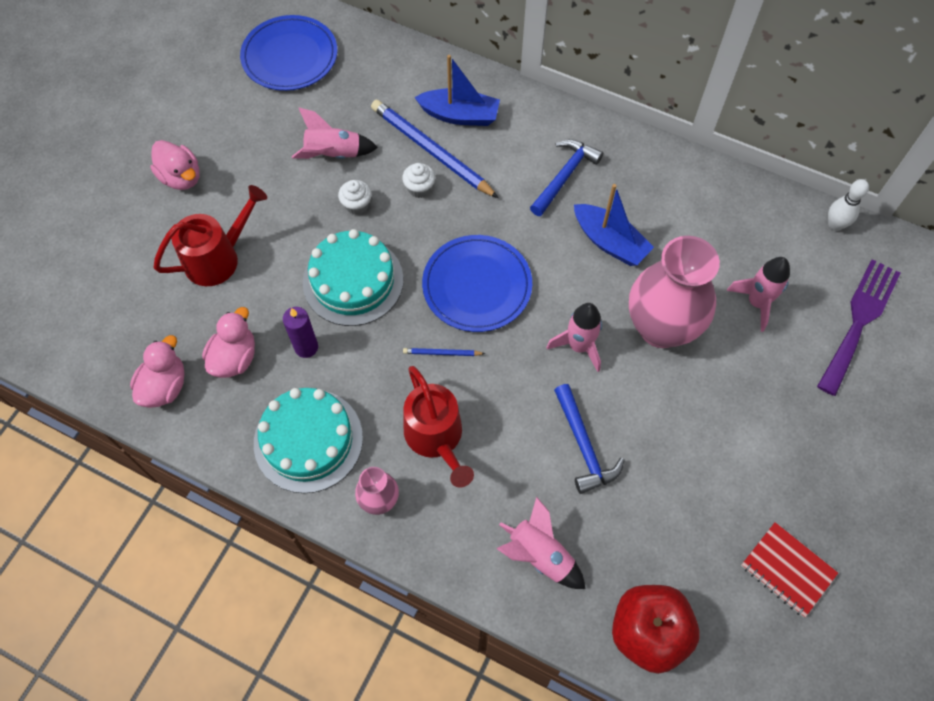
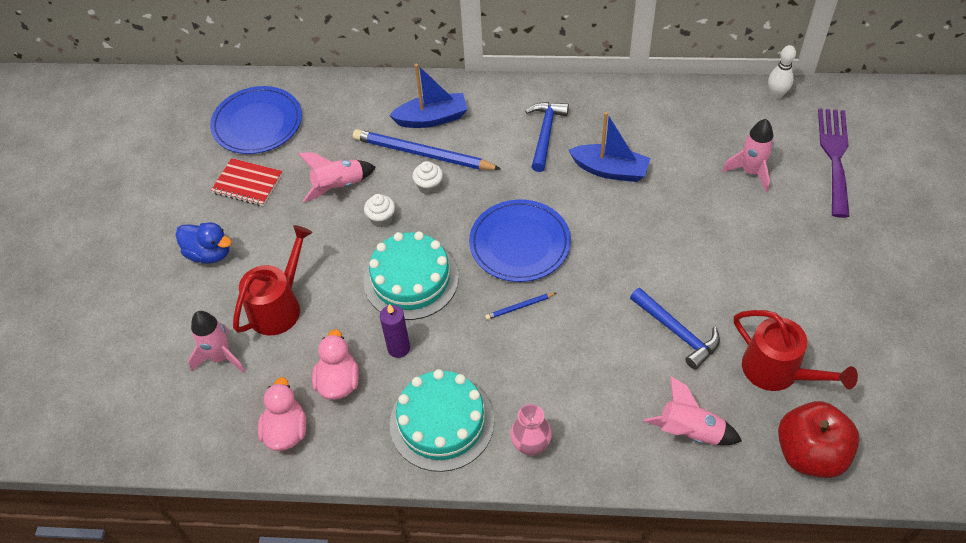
camera: 20 degrees left, 10 degrees down
(181, 177) = (209, 253): pink duck -> blue duck
(436, 438) = (552, 375): red watering can -> red watering can (778, 371)
(579, 346) = (630, 258): pink rocket -> pink rocket (221, 357)
(661, 327) = (687, 218): pink vase -> none
(787, 570) = (888, 360): red notebook -> red notebook (247, 184)

